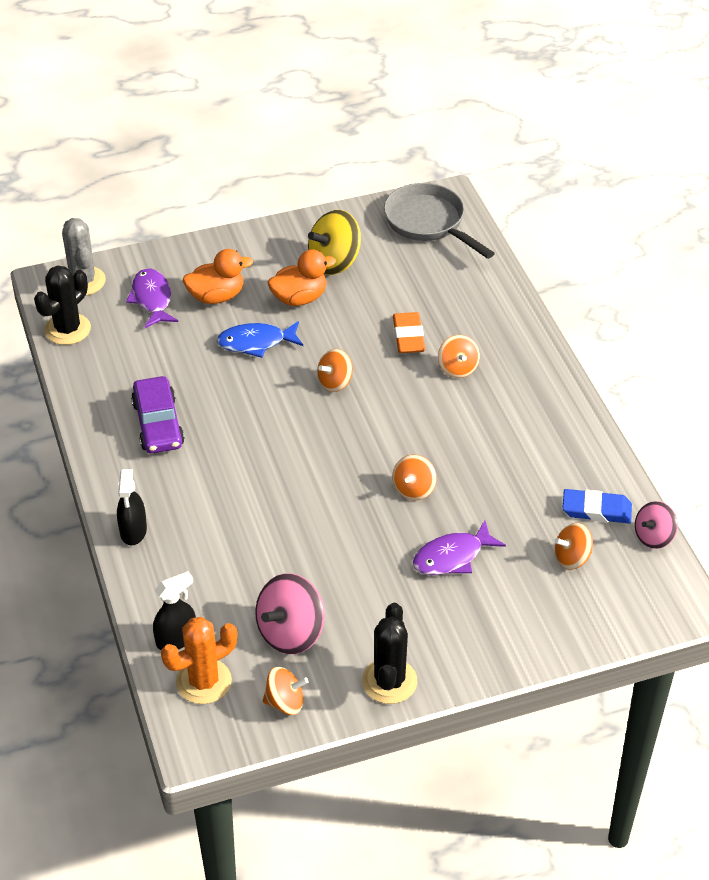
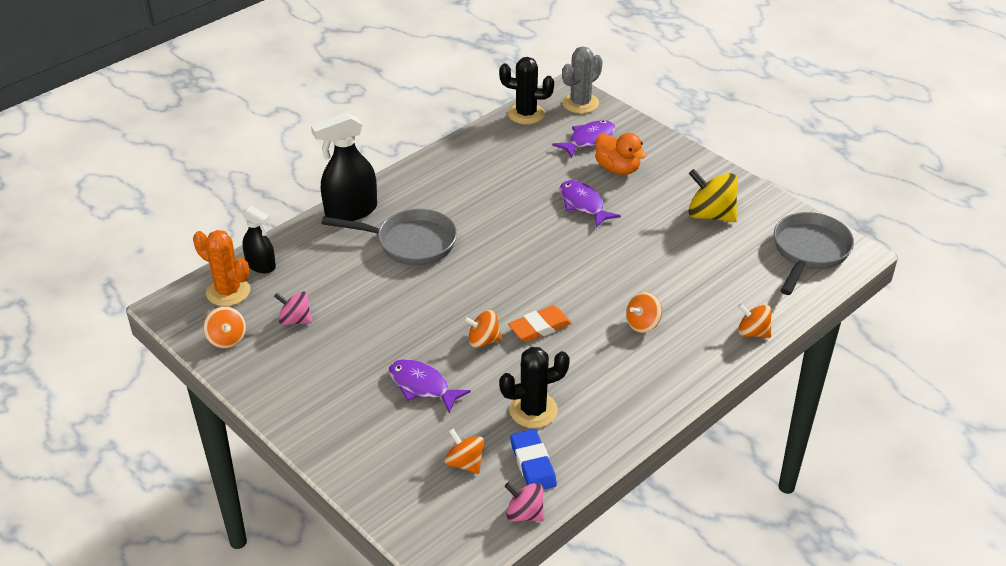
camera: 65 degrees right, 5 degrees down
(133, 531) = (350, 211): black spray bottle -> black spray bottle, size x1.66
(158, 424) = (462, 186): purple car -> none
(225, 497) = (410, 243): none -> grey pan
(256, 343) = (583, 204): blue fish -> purple fish
(291, 633) = (295, 320): pink spinning top -> pink spinning top, size x0.62
(299, 298) = (652, 210): orange duck -> none
(335, 382) = (571, 259): orange spinning top -> orange spinning top (752, 332)
(389, 681) = (272, 389): black cactus -> black cactus (533, 410)
(408, 336) = (657, 283): orange eraser -> orange eraser (539, 327)

